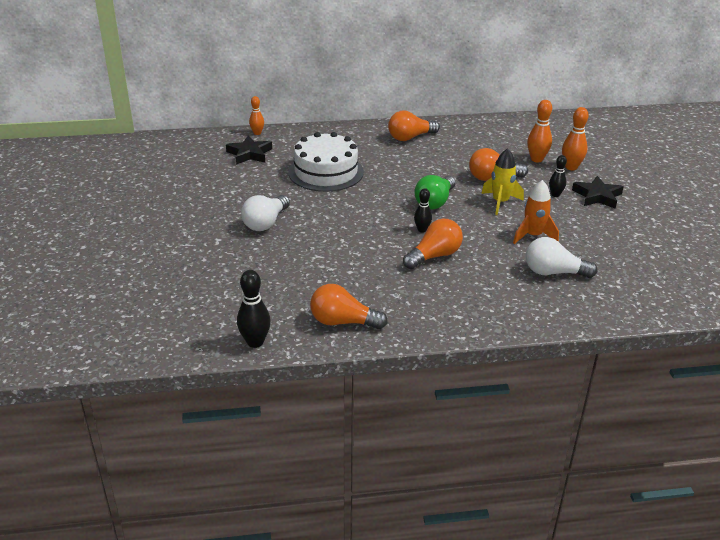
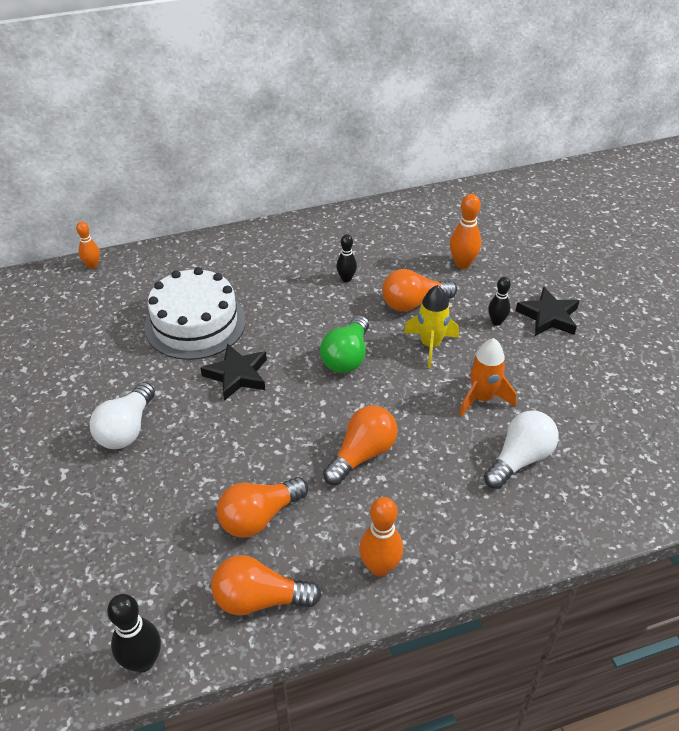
camera: 10 degrees left, 10 degrees up
(249, 154) = (87, 304): black star -> black star (237, 375)
(410, 137) = (297, 247): orange light bulb -> orange light bulb (259, 517)
(422, 230) = (338, 409): black bowling pin -> black bowling pin (346, 278)
(553, 272) = (519, 459): white light bulb -> white light bulb turned 135 degrees clockwise
(571, 167) = (507, 271): orange bowling pin -> orange bowling pin (380, 567)

